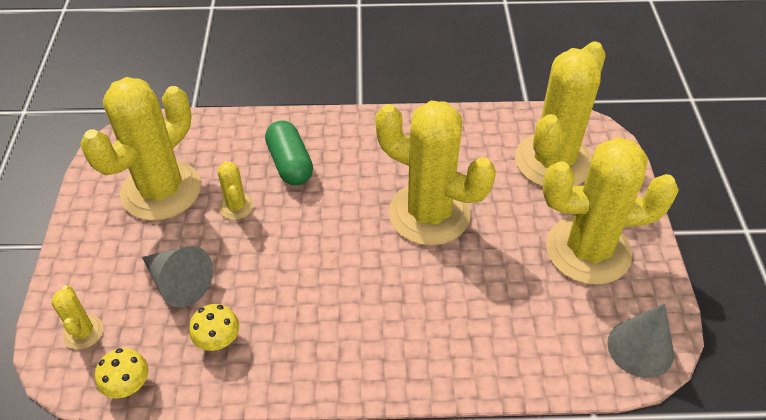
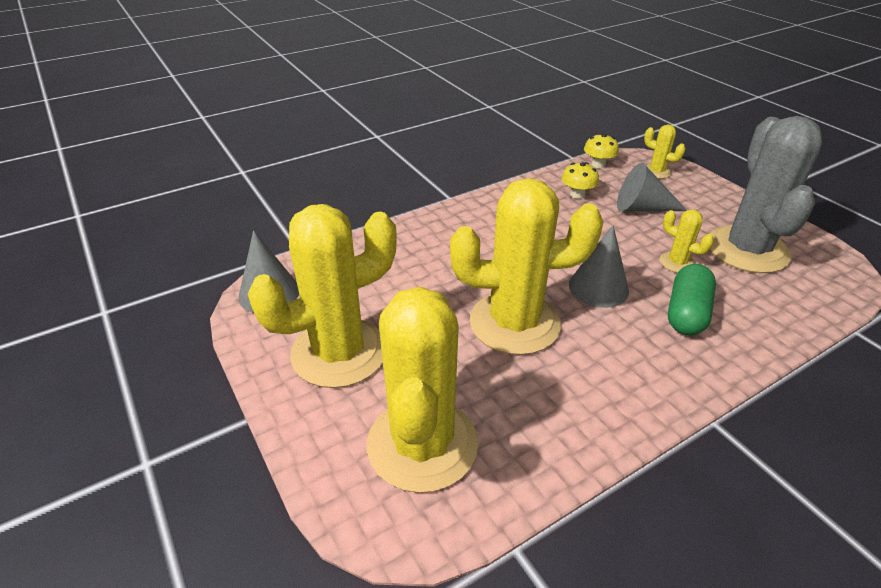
camera: 150 degrees right, 10 degrees down
(161, 190) = (747, 250): yellow cactus -> grey cactus
(290, 164) = (686, 313): green capsule -> green capsule turned 75 degrees clockwise
(330, 214) = (598, 287): none -> grey cone

